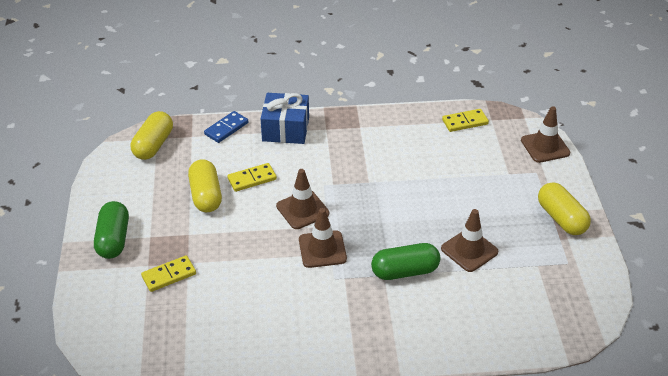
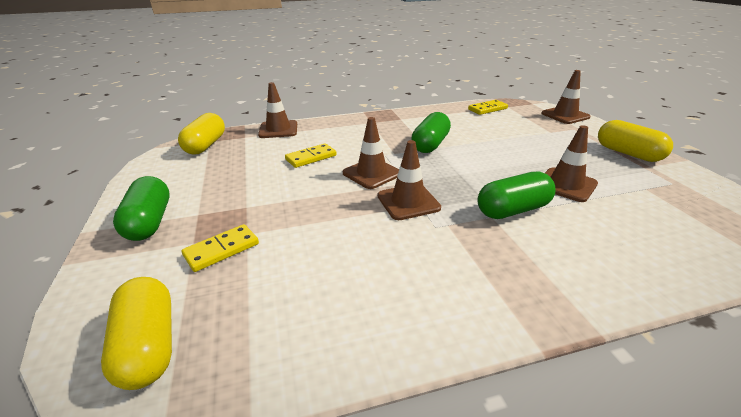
camera: 10 degrees left, 10 degrees down
(206, 195) = (263, 174): yellow capsule -> yellow capsule (149, 346)
(226, 128) = (278, 129): blue domino -> brown traffic cone
(285, 129) = (334, 125): blue gift -> none
(373, 176) = (430, 144): none -> green capsule

